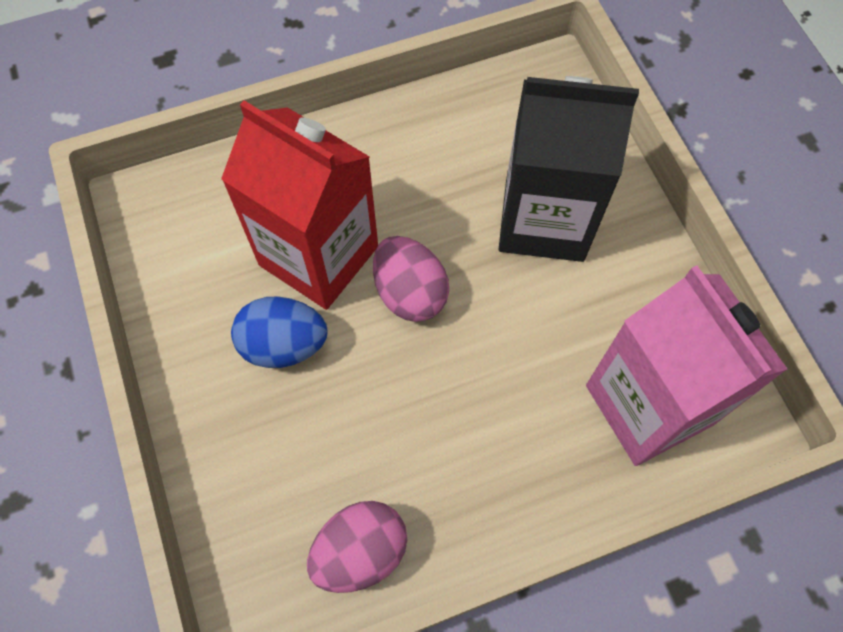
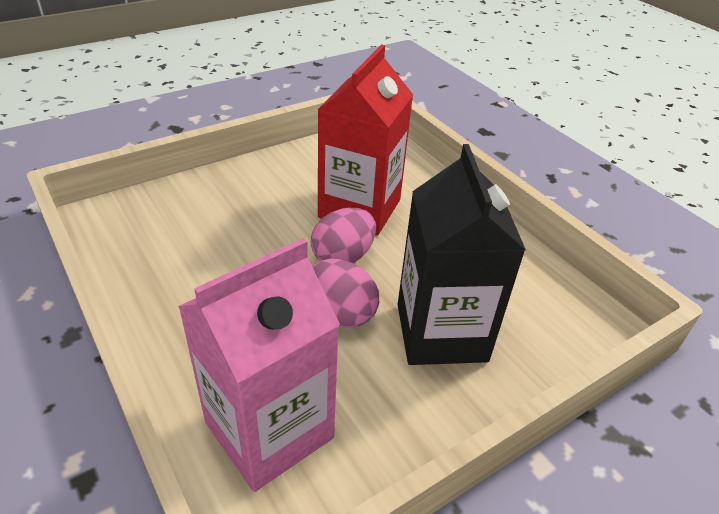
camera: 75 degrees right, 25 degrees down
(284, 345) = (286, 202): blue egg -> none
(360, 551) = (136, 256): pink egg -> pink egg (341, 312)

